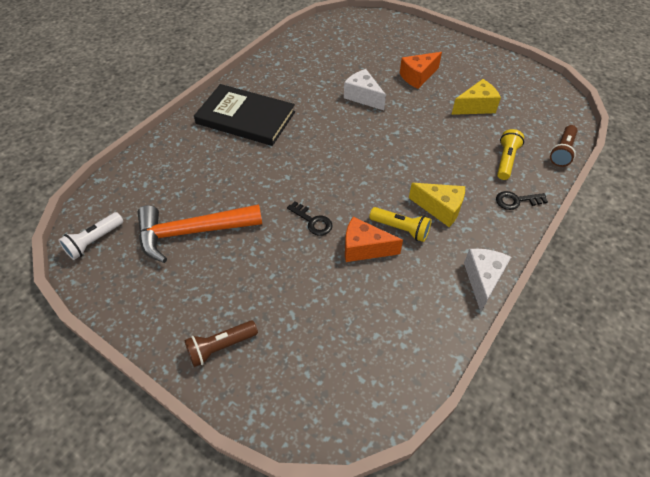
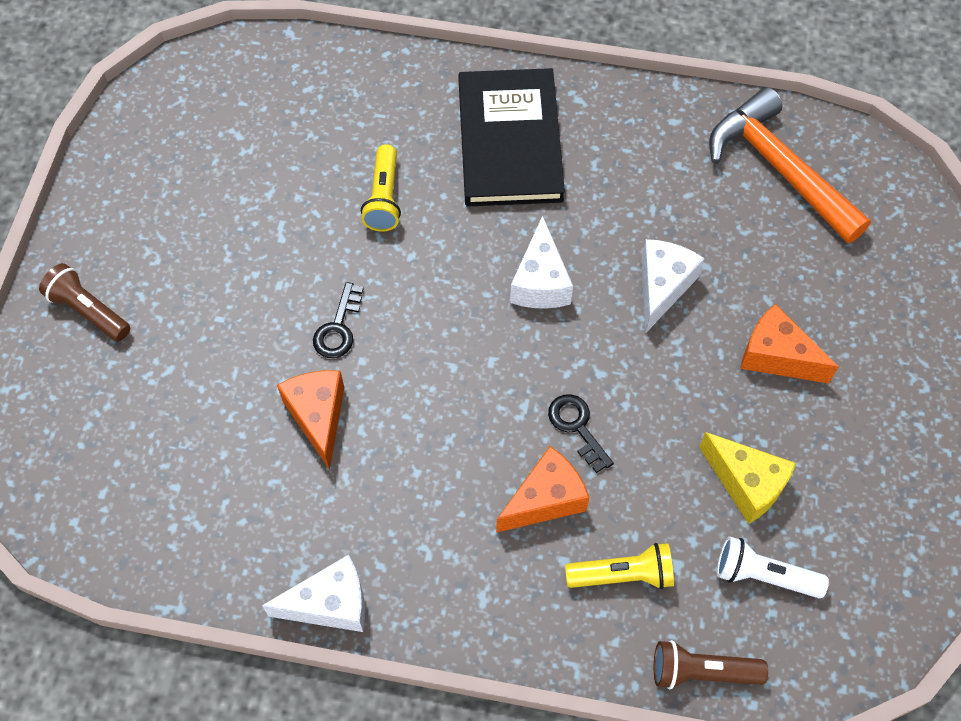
camera: 65 degrees right, 10 degrees up
(94, 241) = (186, 90): white flashlight -> white flashlight (763, 575)
(192, 232) = (249, 189): orange hammer -> orange hammer (779, 168)
(334, 134) = (540, 282): none -> white cheese
(401, 229) = (379, 455): yellow flashlight -> yellow flashlight (384, 198)
(440, 209) = (450, 499): yellow cheese -> none
(456, 173) = (545, 499): none -> orange cheese
(516, 201) = (528, 616): black key -> black key (577, 427)

